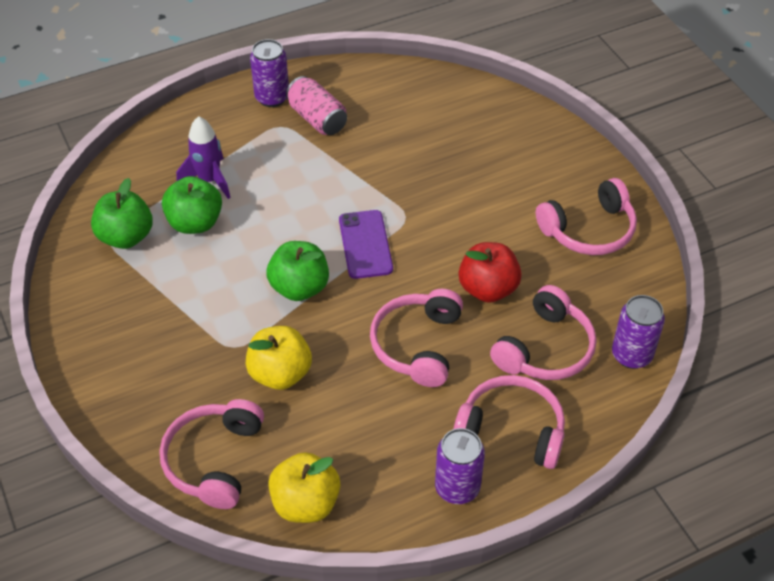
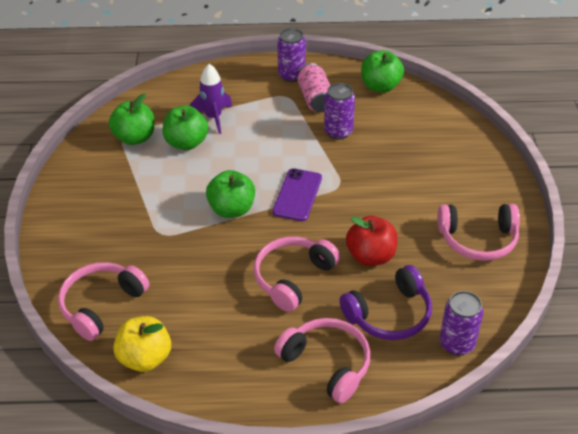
camera: 25 degrees right, 5 degrees down
(280, 373) = (182, 263): yellow apple -> none
(384, 81) = (380, 86): none -> green apple
(457, 487) = (260, 389): purple can -> purple can (338, 131)
(545, 349) = (389, 314): pink headphones -> purple headphones

